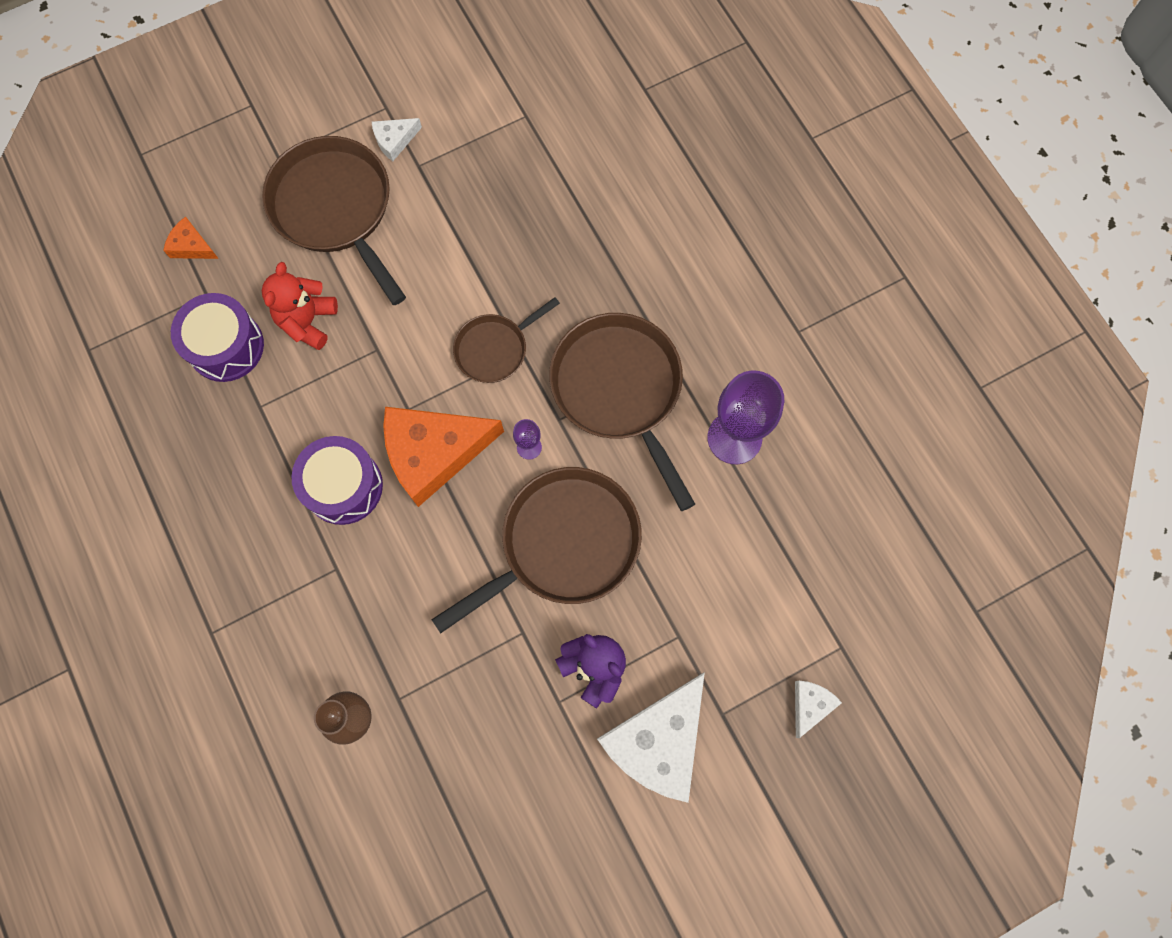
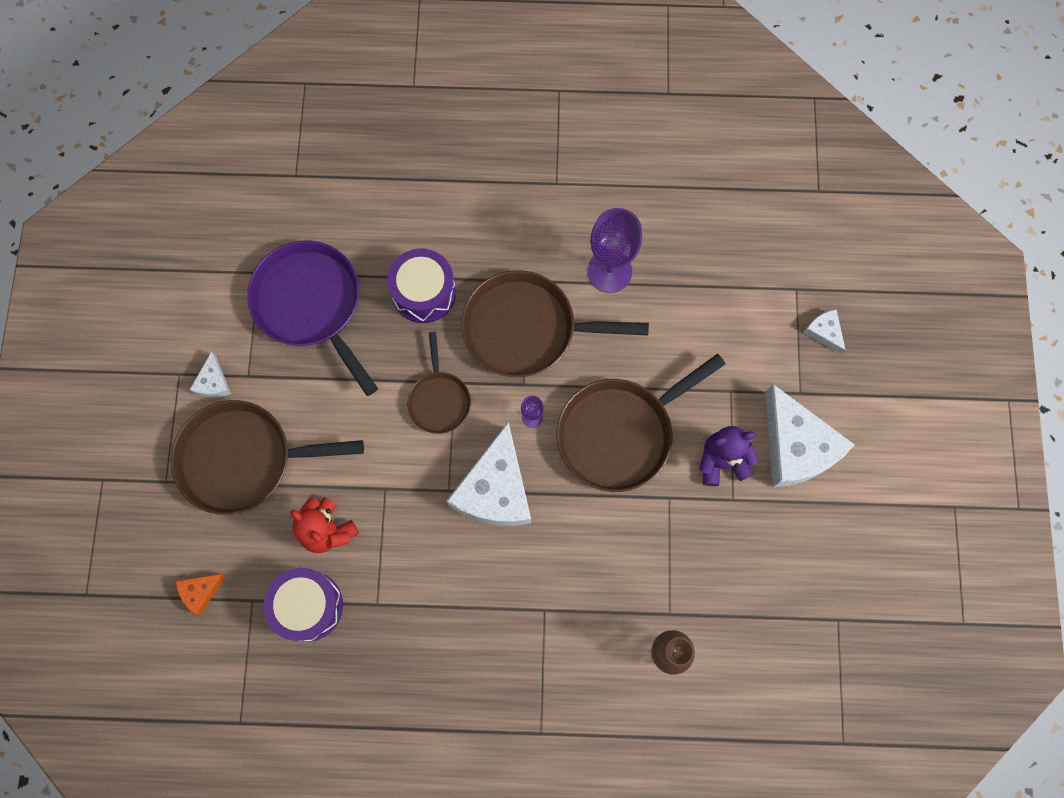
camera: 60 degrees left, 0 degrees up
(343, 486) = (482, 571): purple drum -> purple drum (424, 293)
(434, 453) = (495, 489): orange cheese -> white cheese
(522, 179) = (311, 305): none -> purple pan
(563, 544) = (620, 433): brown pan -> brown pan turned 120 degrees counterclockwise

